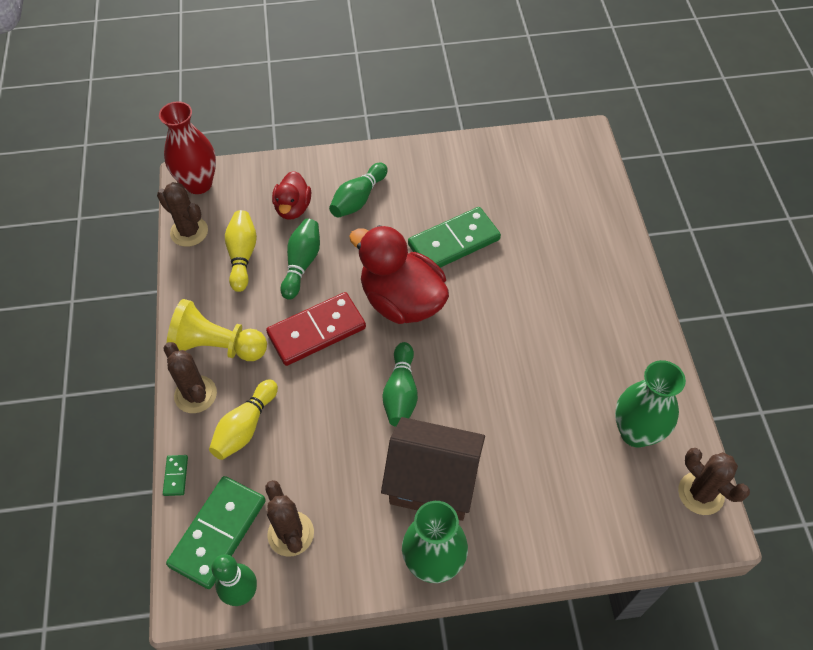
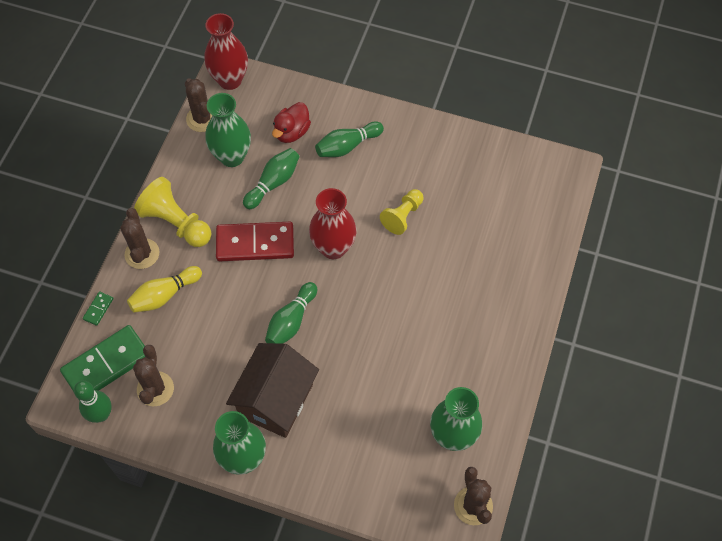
camera: 25 degrees right, 5 degrees up
(242, 256) = (232, 156): yellow bowling pin -> green vase
(402, 301) = (333, 248): red duck -> red vase
(433, 482) = (276, 400): brown house -> brown house turned 75 degrees clockwise
(454, 242) = (402, 216): green domino -> yellow pawn

